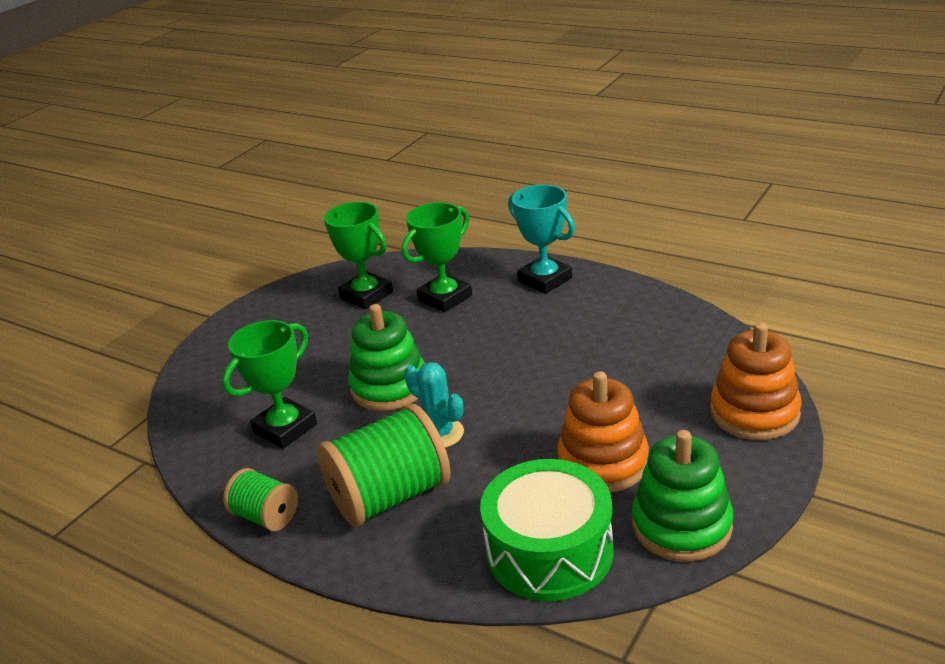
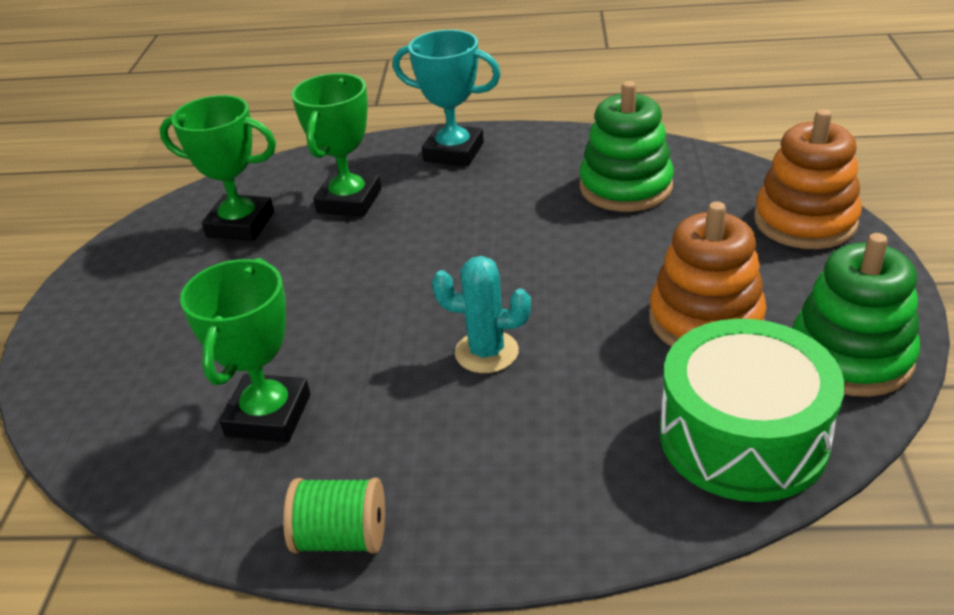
camera: 30 degrees left, 5 degrees up
(389, 387) = (370, 319): green stacking toy -> green stacking toy (625, 187)
(390, 496) = (492, 447): green spool -> none

